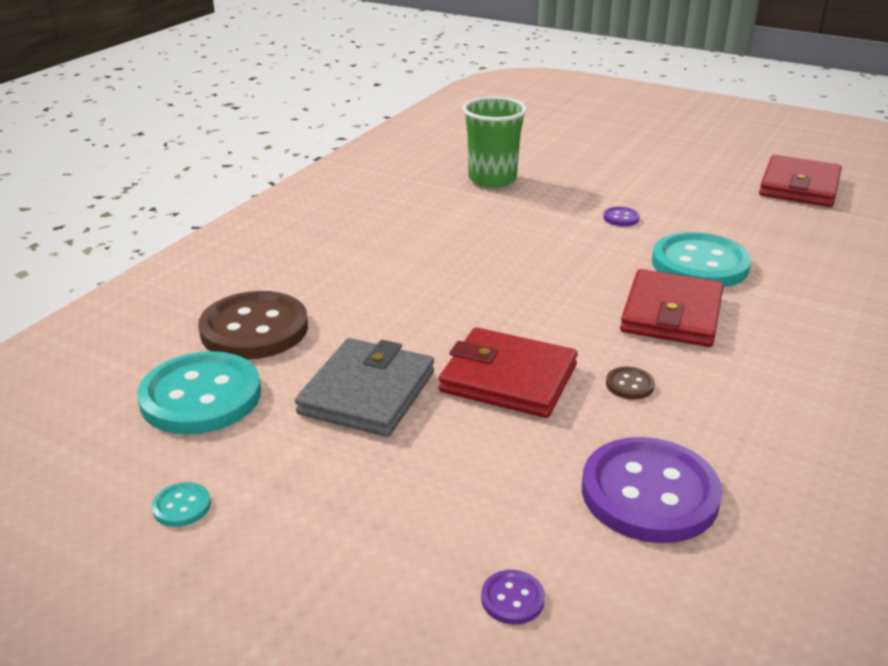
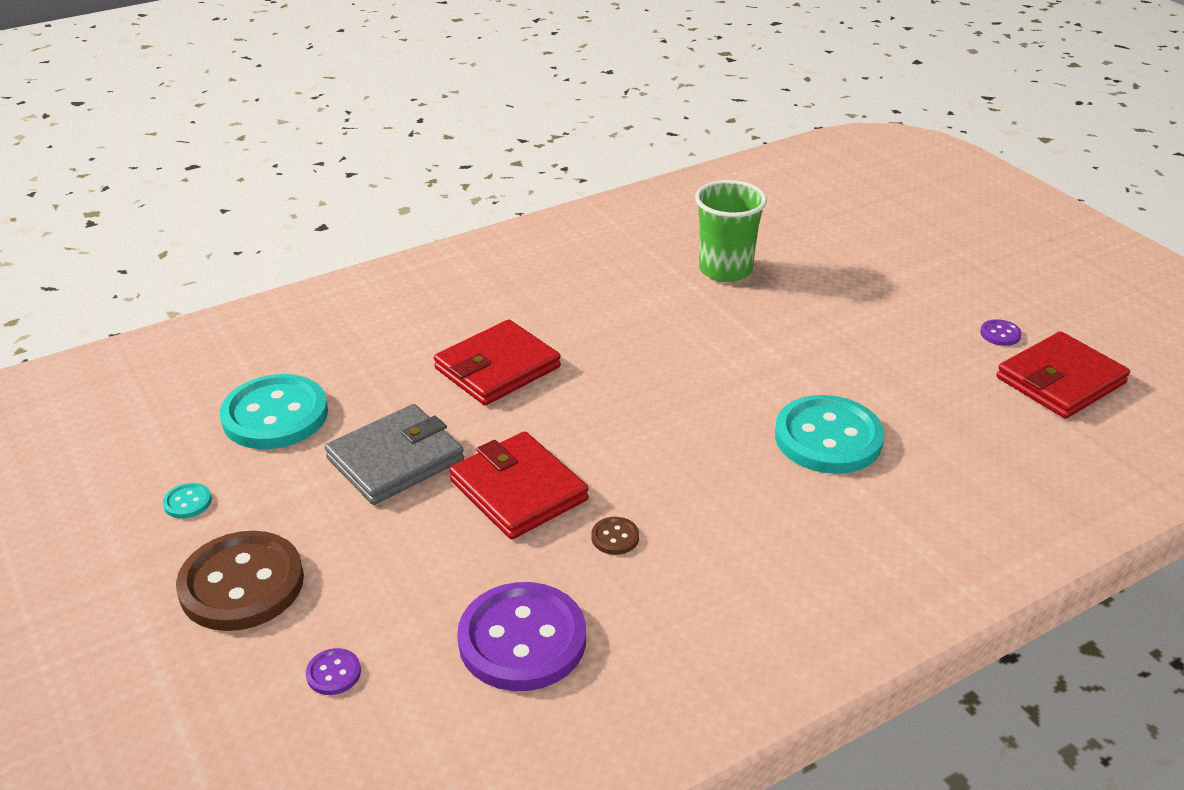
camera: 30 degrees right, 5 degrees up
(254, 329) = (366, 367): brown button -> brown button (242, 584)
(621, 218) = (807, 357): purple button -> purple button (1000, 334)
(671, 314) = (735, 482): red wallet -> red wallet (497, 368)

